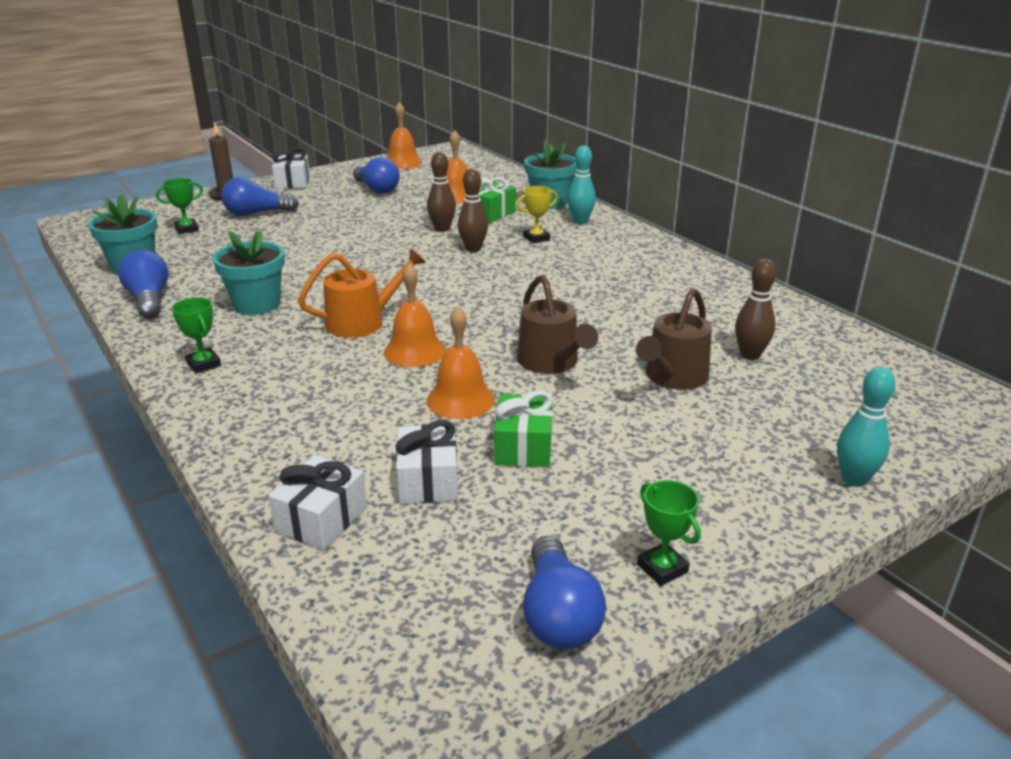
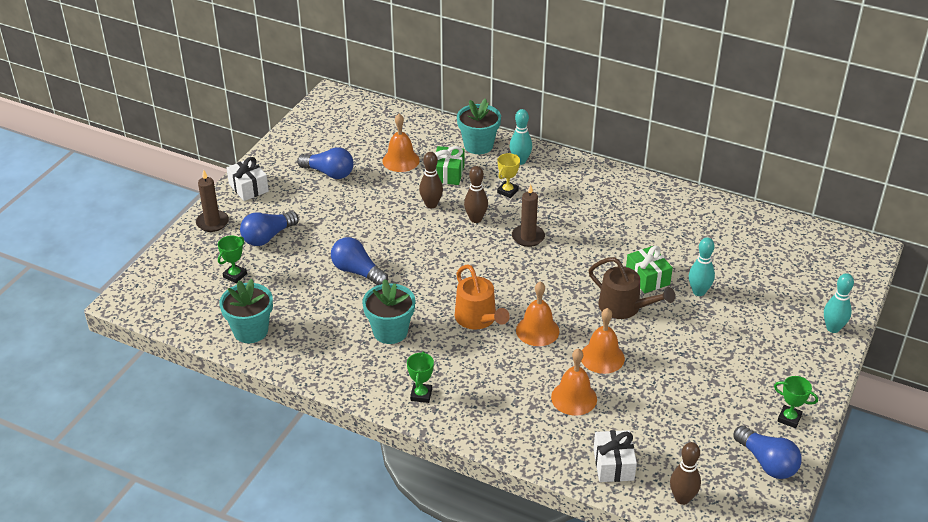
camera: 30 degrees left, 10 degrees up
(149, 300) = (308, 357): blue light bulb -> blue light bulb (357, 271)
(204, 364) = (421, 395): green trophy -> green trophy turned 75 degrees clockwise
(362, 322) = (478, 319): orange watering can -> orange watering can turned 120 degrees clockwise
(403, 162) = (310, 129): orange bell -> orange bell (574, 398)
(428, 480) = (640, 418): white gift -> none
(511, 275) = (528, 237): none -> brown candle
(523, 446) = (666, 375): green gift -> green gift (647, 278)
(673, 377) = (699, 292): brown watering can -> turquoise bowling pin
(750, 355) = (725, 257): brown bowling pin -> brown bowling pin (682, 498)

